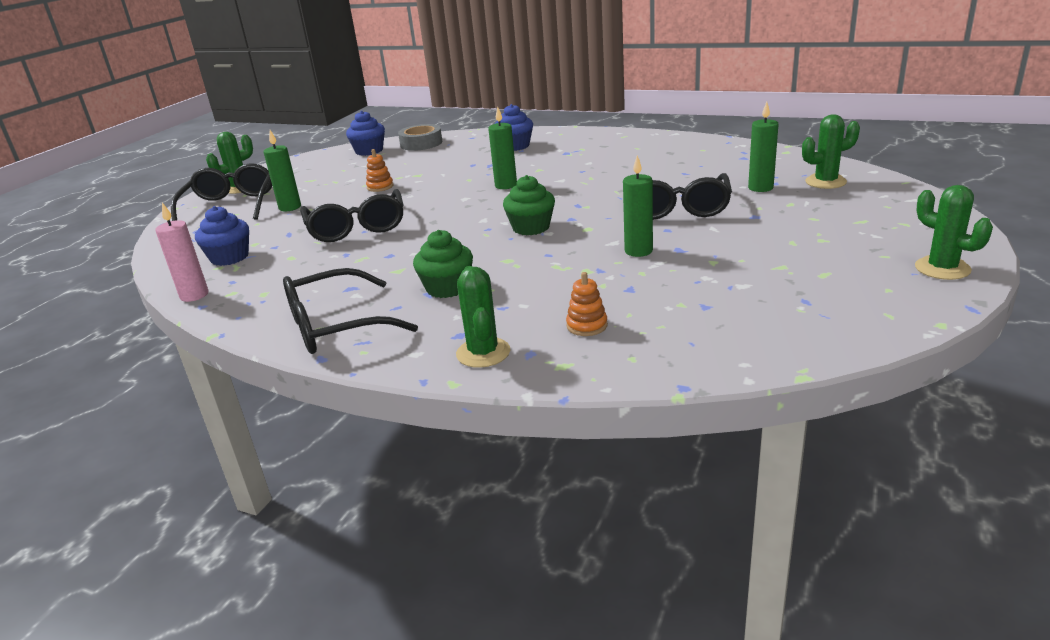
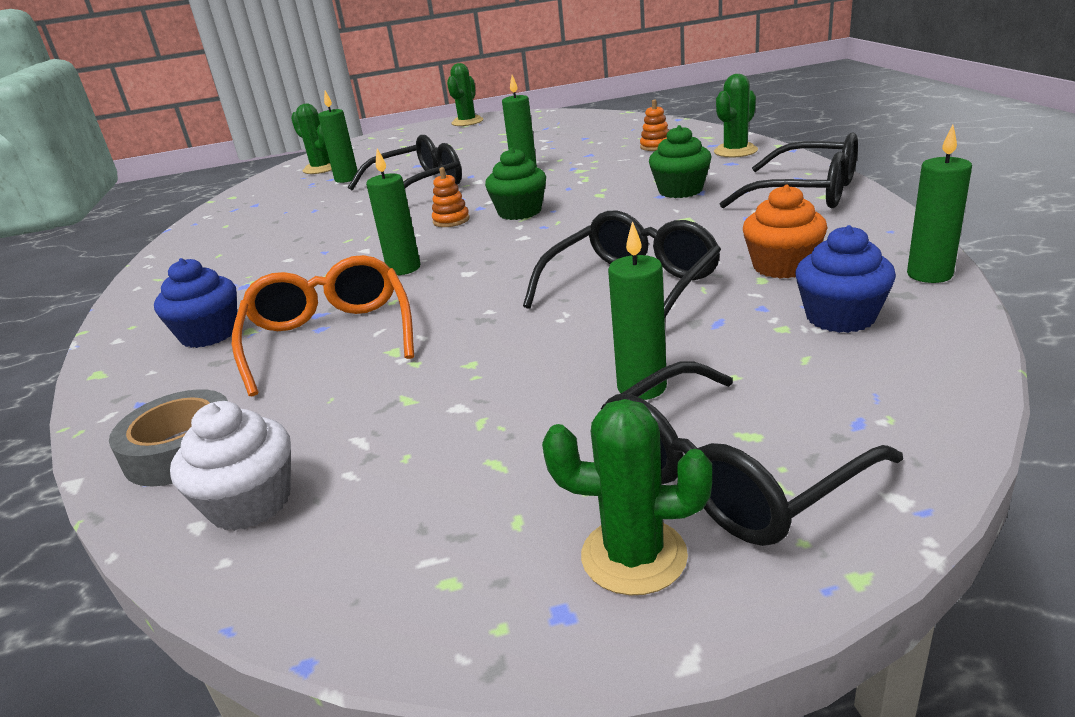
camera: 125 degrees left, 0 degrees up
(194, 295) = (929, 275): pink candle -> green candle
(287, 267) = (782, 266): none -> orange cupcake
(369, 151) = (250, 503): blue cupcake -> white cupcake
(380, 187) = (473, 354): orange stacking toy -> orange stacking toy (451, 220)
(458, 165) = (330, 337): none -> orange glasses

